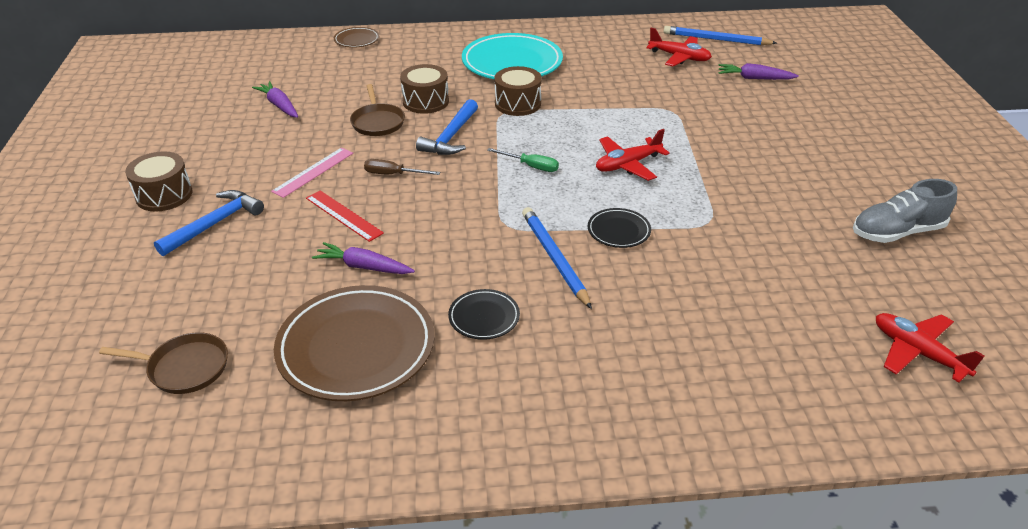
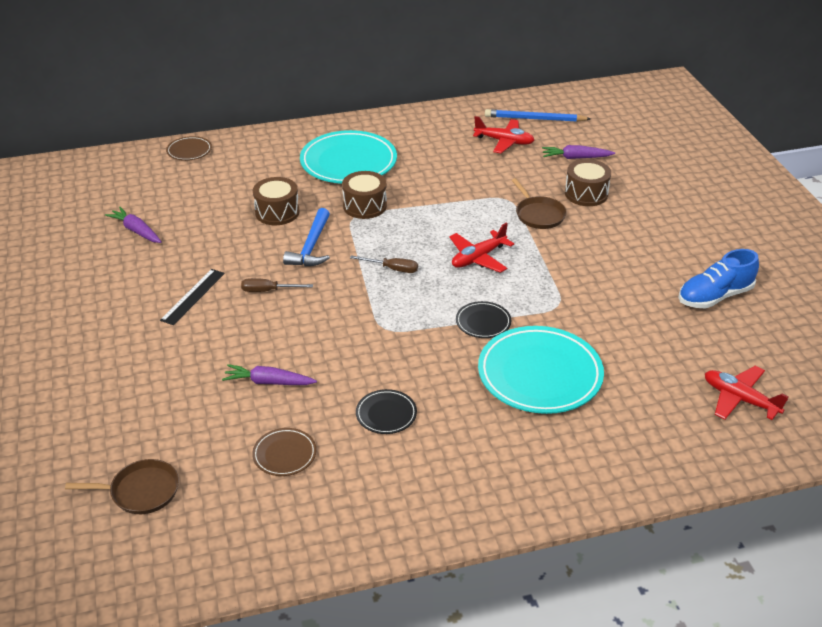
camera: 10 degrees left, 0 degrees up
(164, 195) = (58, 335): brown drum -> brown drum (586, 194)
(214, 224) = (118, 358): blue hammer -> none
(313, 172) = (193, 296): pink ruler -> black ruler
(343, 215) = (235, 336): red ruler -> none
(356, 347) = (284, 454): brown plate -> brown plate, size x0.47
(377, 122) = (237, 239): brown pan -> brown pan (538, 215)
(531, 166) = (392, 269): green screwdriver -> brown screwdriver
(555, 258) = (434, 354): blue pencil -> none
(673, 294) = (539, 374): none -> turquoise plate
(897, 232) = (714, 296): grey shoe -> blue shoe

